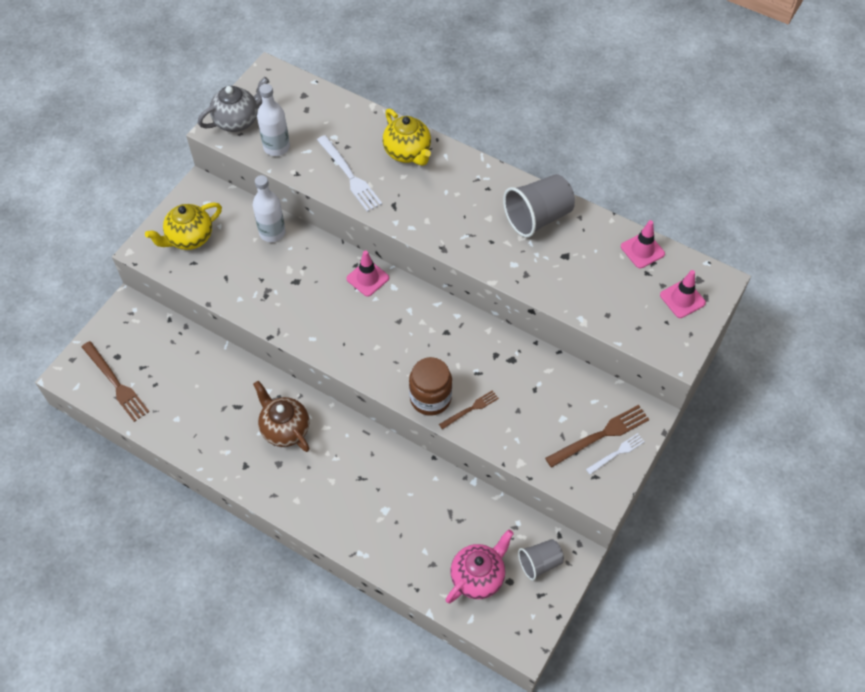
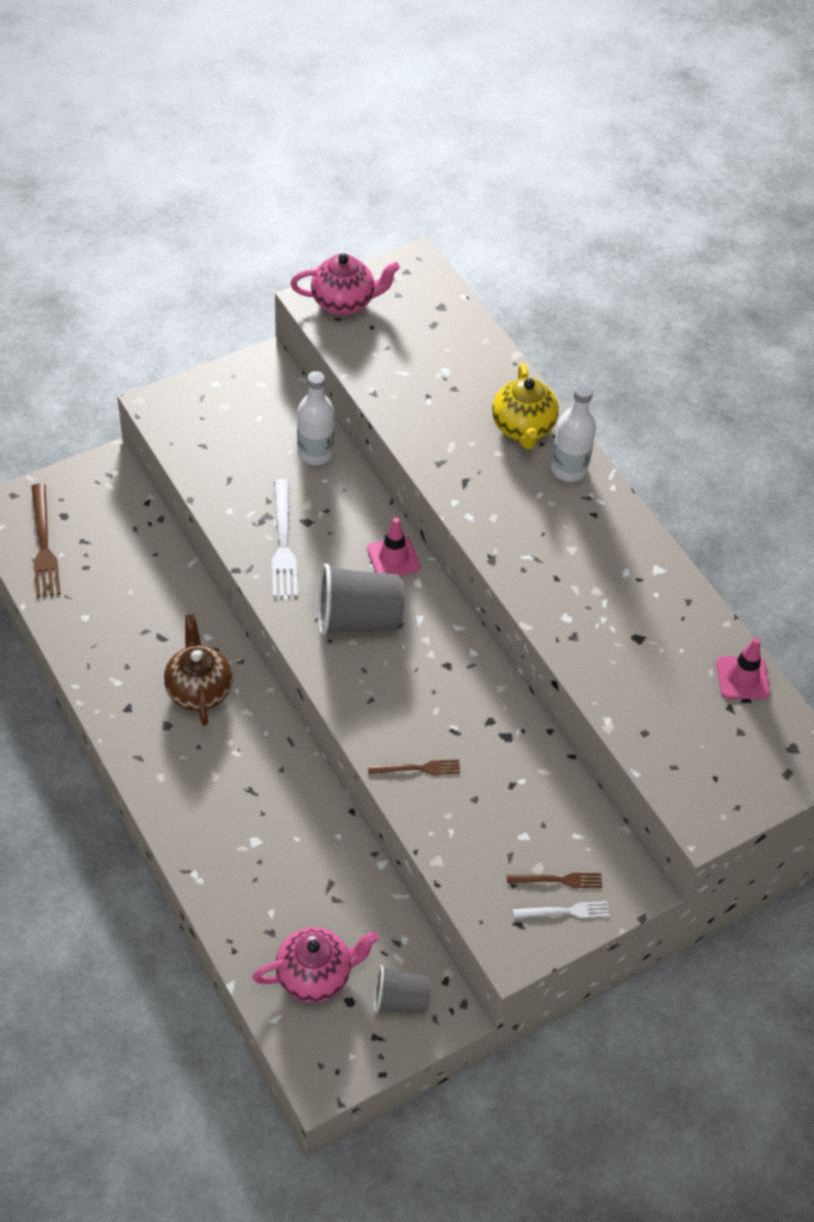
camera: 25 degrees right, 5 degrees down
(189, 238) = (216, 416): yellow teapot -> none
(237, 121) = (344, 302): grey teapot -> pink teapot
(276, 147) = (370, 352): white bottle -> white bottle (568, 469)
(350, 175) = (435, 423): white fork -> white fork (283, 543)
(430, 398) = (378, 731): brown jar -> none
(537, 217) = (634, 576): grey cup -> grey cup (358, 619)
(600, 435) = (558, 880): brown fork -> brown fork, size x0.59
(682, 299) = (755, 760): pink traffic cone -> none

